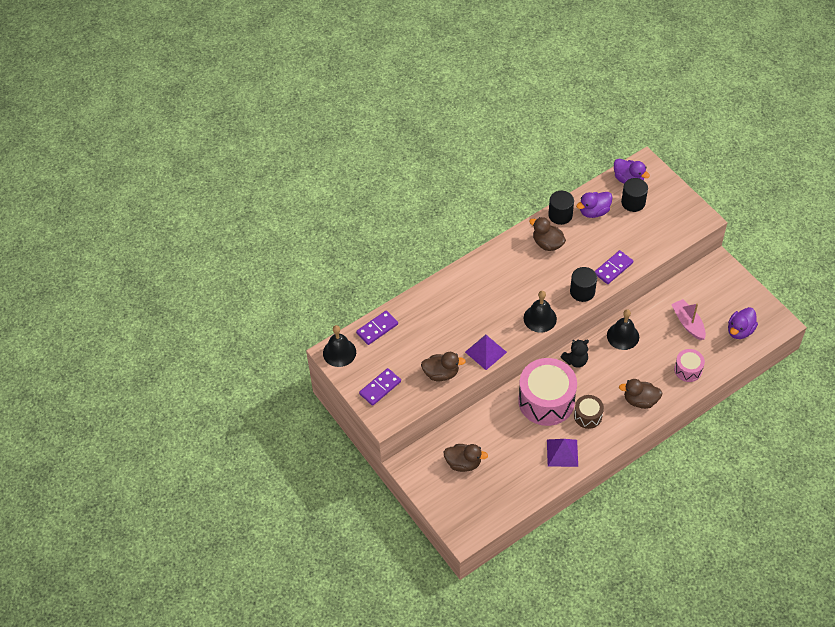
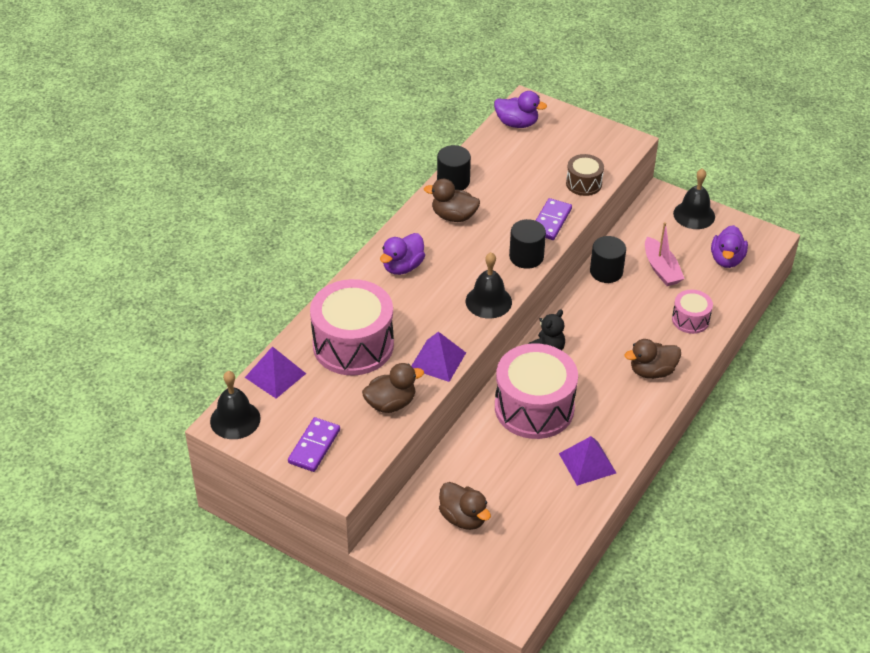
camera: 25 degrees left, 10 degrees down
(377, 328) = (275, 375): purple domino -> purple pyramid
(436, 322) = (353, 345): none -> pink drum
(463, 463) = (463, 518): brown duck -> brown duck turned 60 degrees clockwise
(588, 416) = (596, 409): brown drum -> brown drum (584, 183)
(594, 211) = (493, 167): purple duck -> purple duck (402, 267)
(623, 336) = (590, 305): black bell -> black bell (694, 215)
(633, 202) = (536, 145): black cylinder -> black cylinder (606, 272)
(688, 323) = (661, 269): pink boat -> pink boat turned 150 degrees counterclockwise

